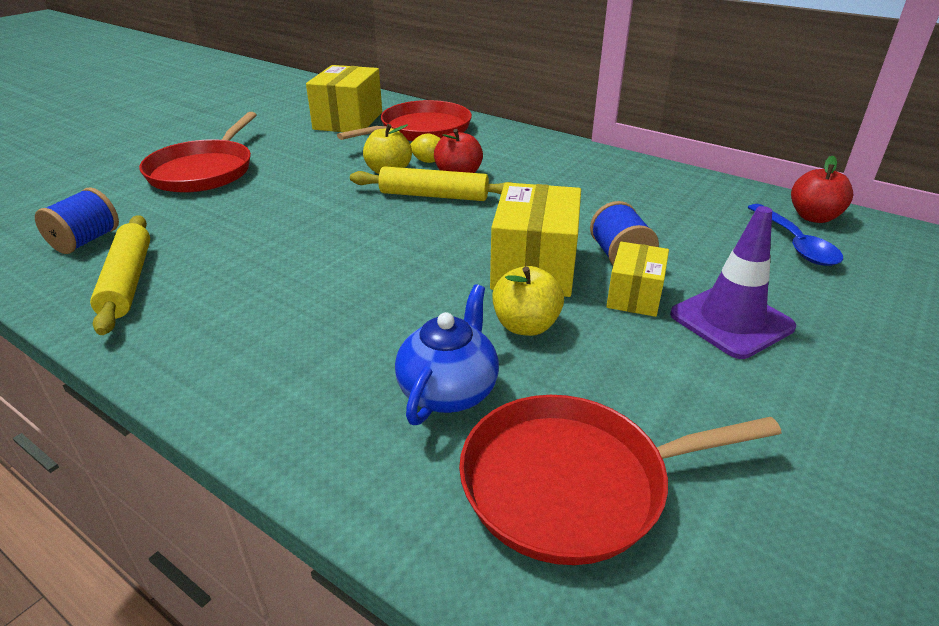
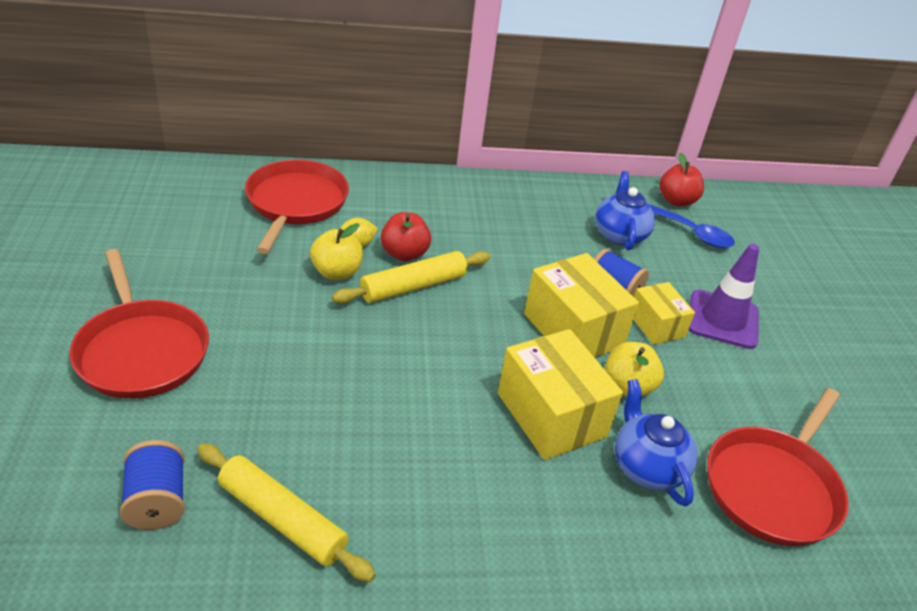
camera: 45 degrees left, 5 degrees up
(348, 121) = (201, 215): yellow box -> yellow box (551, 415)
(697, 221) = (620, 234): none -> blue teapot

